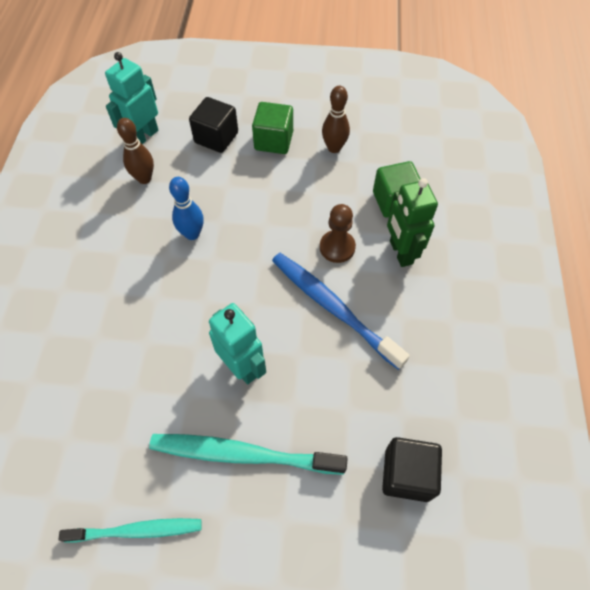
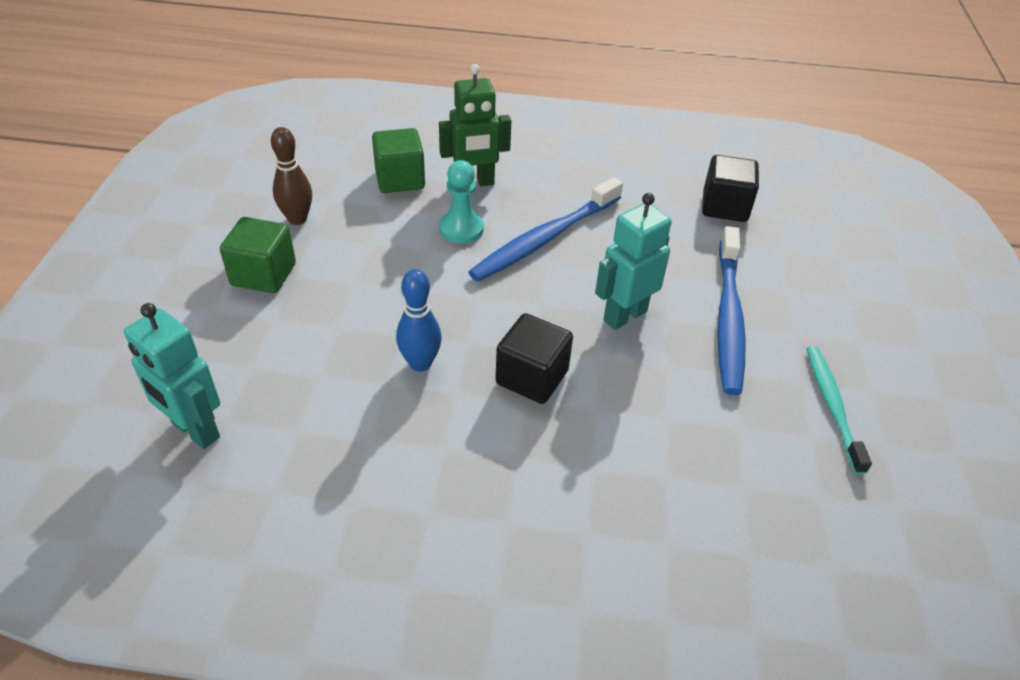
camera: 90 degrees left, 15 degrees down
(144, 178) = (296, 425): brown bowling pin -> none
(216, 138) = (234, 336): black cube -> black cube (532, 377)
(242, 454) = (728, 318): turquoise toothbrush -> blue toothbrush
(337, 247) = (461, 229): brown pawn -> turquoise pawn

